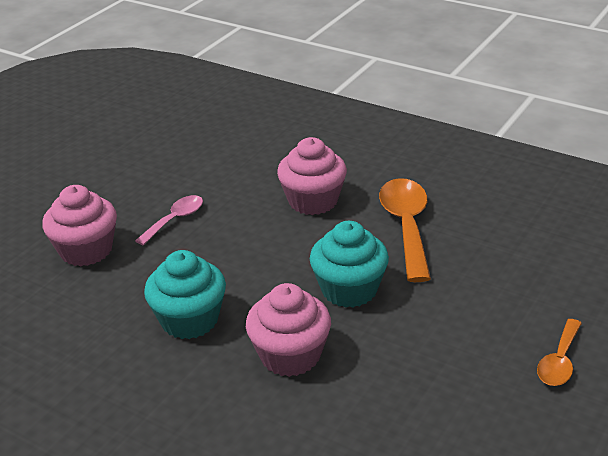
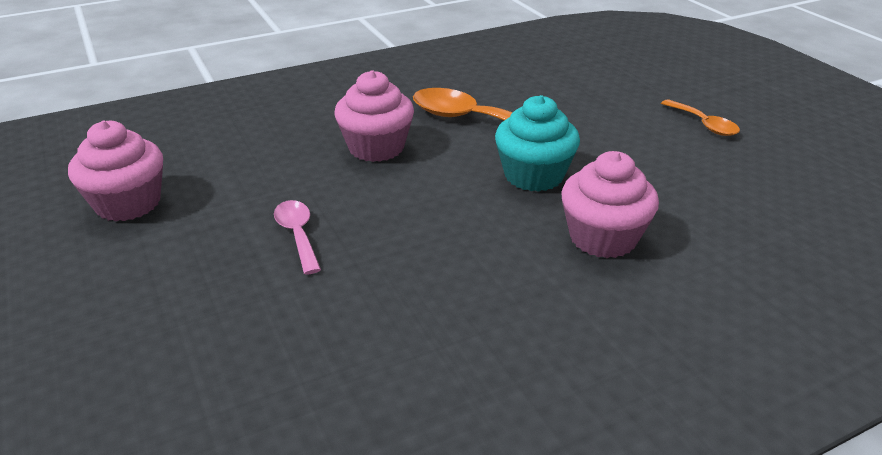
camera: 60 degrees left, 0 degrees up
(86, 250) = (270, 320): pink cupcake -> pink cupcake (128, 203)
(189, 320) = (491, 281): turquoise cupcake -> none

